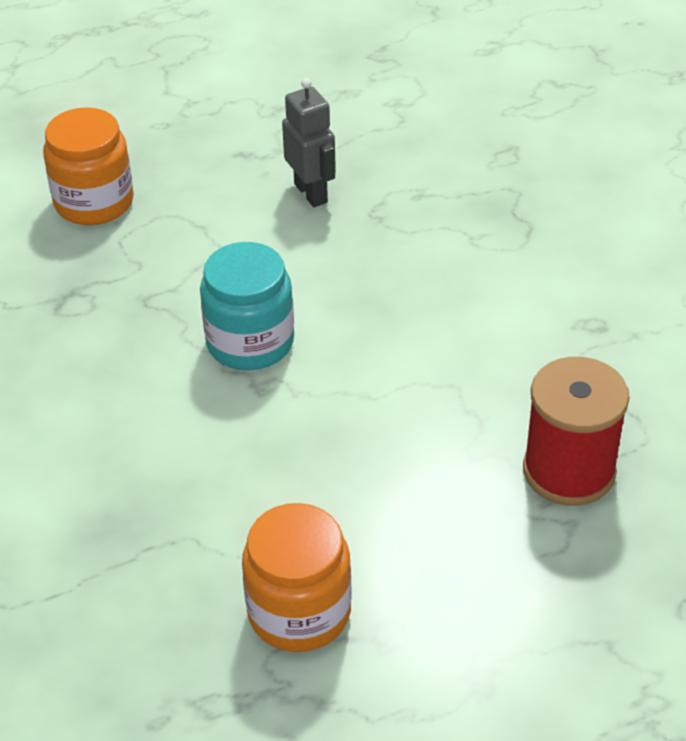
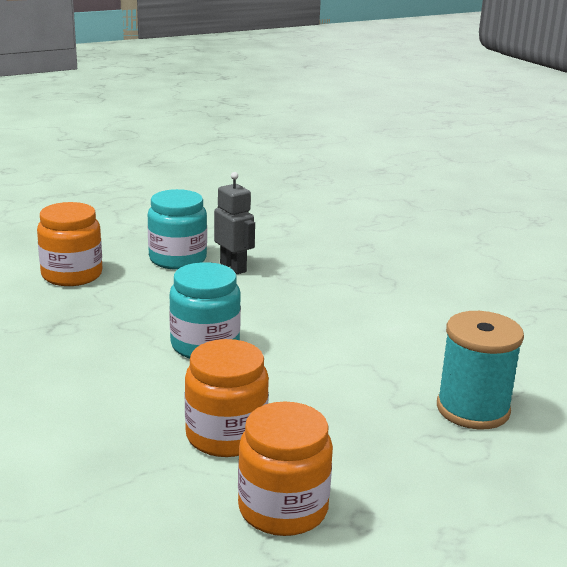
camera: 10 degrees left, 20 degrees down
(238, 173) = (177, 259): none -> turquoise jar
(252, 497) = (226, 435): none -> orange jar
(569, 471) = (473, 409): red spool -> turquoise spool

